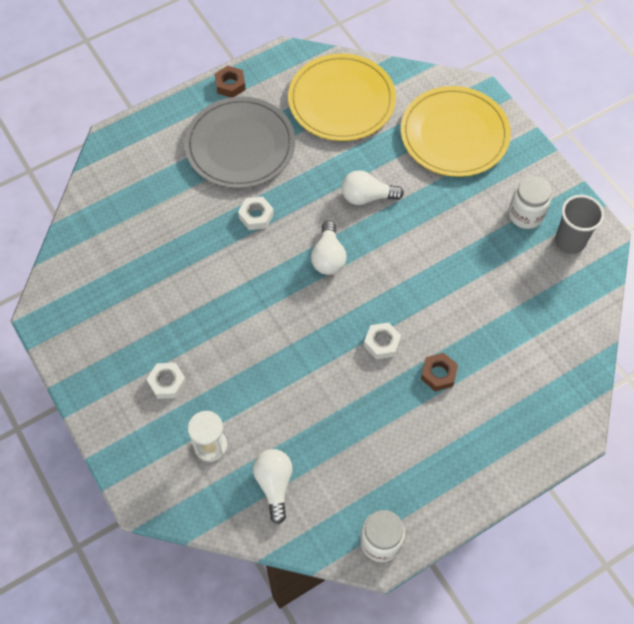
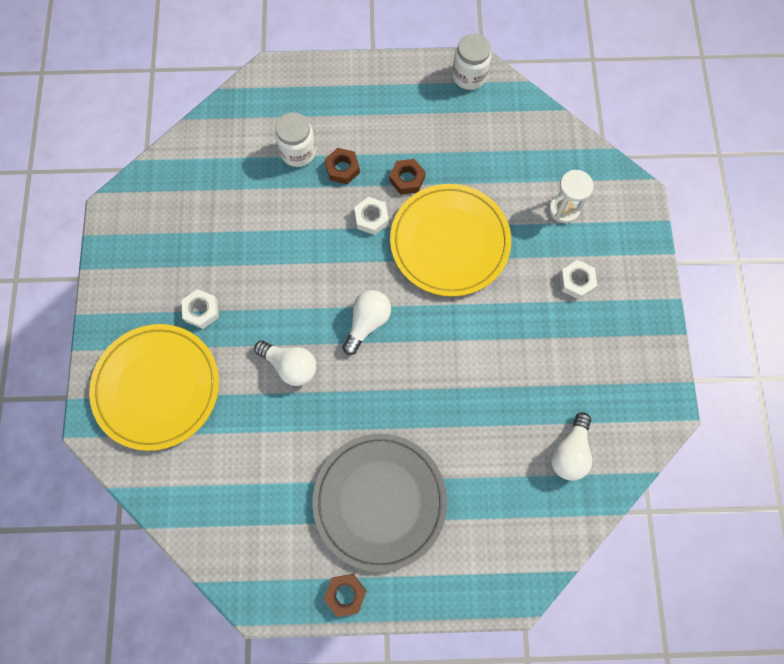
camera: 150 degrees left, 10 degrees up
(256, 216) = (410, 405): white nut -> white nut (201, 310)
(274, 484) = (527, 154): white light bulb -> white light bulb (570, 452)
(341, 100) = (239, 498): yellow plate -> yellow plate (450, 242)
(373, 396) = (407, 179): none -> brown nut
(525, 215) = (160, 265): white jar -> white jar (298, 152)
(570, 241) = (144, 219): grey cup -> none

